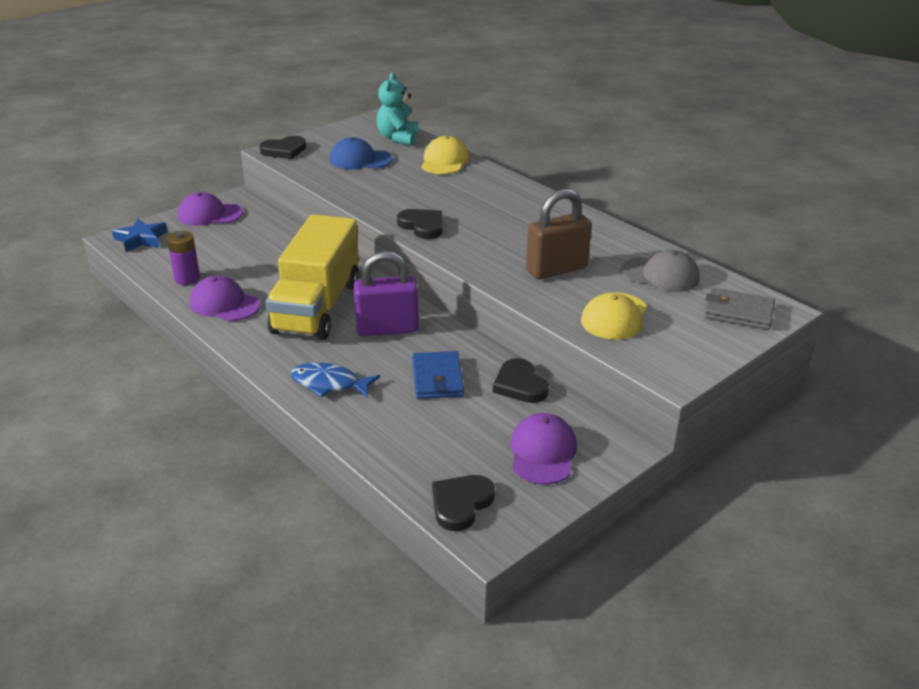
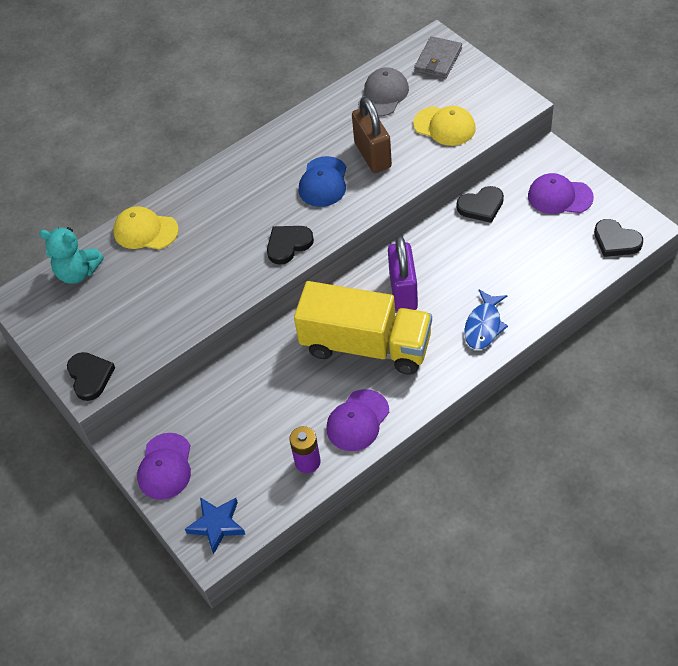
camera: 80 degrees left, 20 degrees up
(360, 160) = (129, 303): blue cap -> blue cap (323, 182)
(437, 378) = (474, 256): blue wallet -> none

